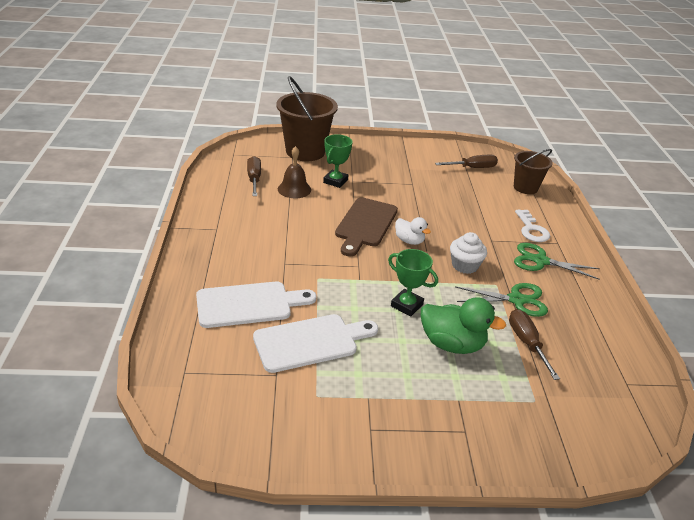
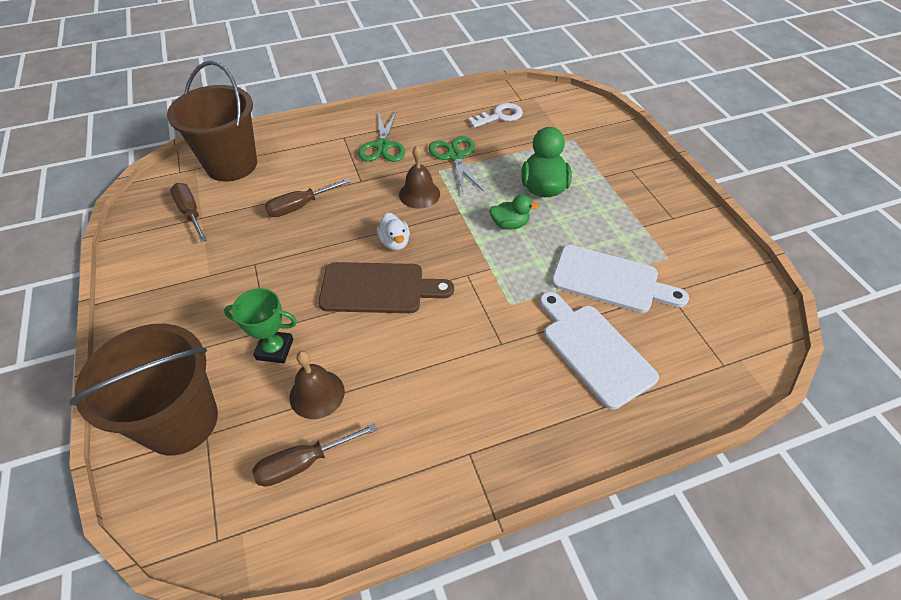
camera: 105 degrees left, 15 degrees up
(310, 342) = (610, 280): white cutting board -> white cutting board turned 150 degrees clockwise
(406, 305) = (510, 224): green trophy -> green duck
(409, 241) = (395, 242): white duck -> white duck turned 135 degrees clockwise
(464, 265) = (419, 194): white cupcake -> brown bell
(525, 187) = (231, 165): brown bucket -> brown bucket, size x1.66
(527, 343) = (511, 147): brown screwdriver -> brown screwdriver (300, 206)
(531, 229) = (326, 155): white key -> white key (500, 116)

